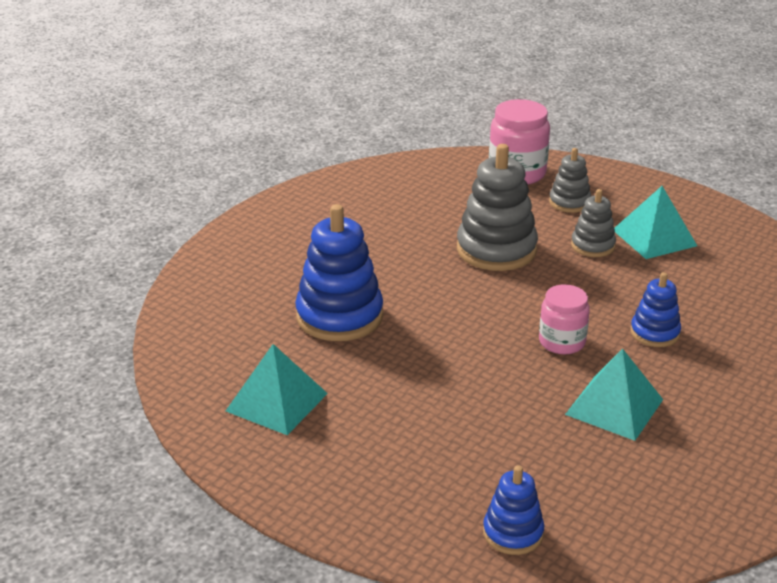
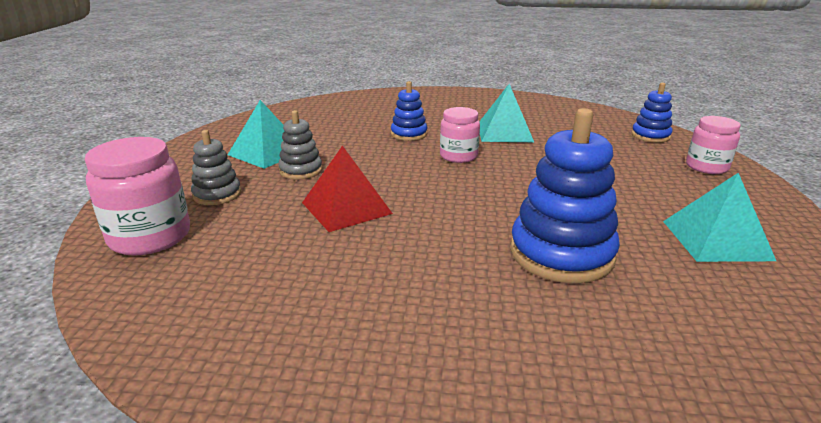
camera: 120 degrees left, 5 degrees down
(389, 509) = (706, 167): none -> pink jar
(496, 250) = (346, 208): grey stacking toy -> red pyramid

